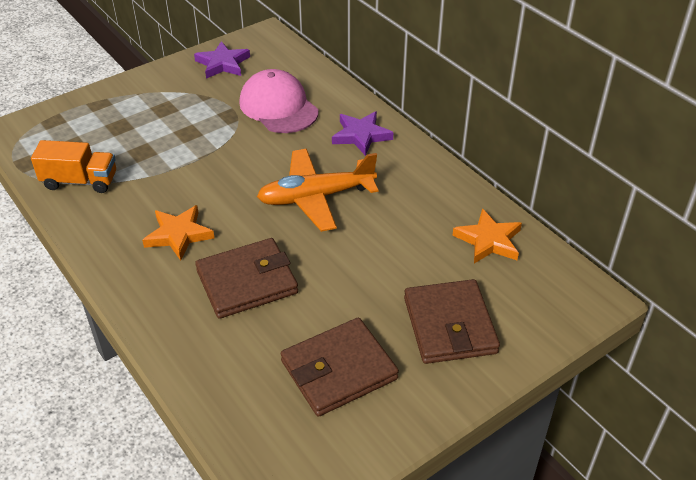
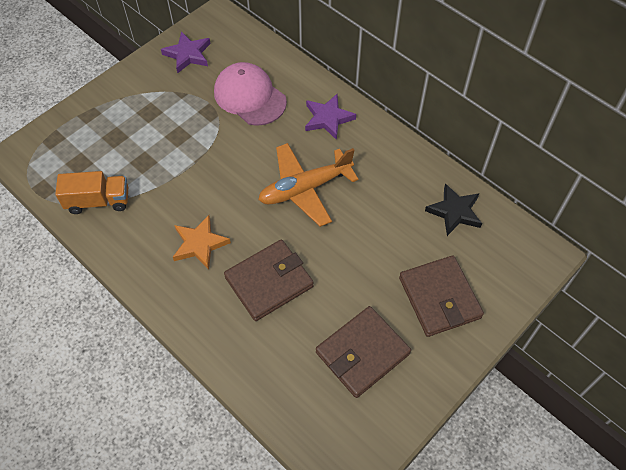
camera: 10 degrees left, 15 degrees up
(488, 240) = (454, 212): orange star -> black star

